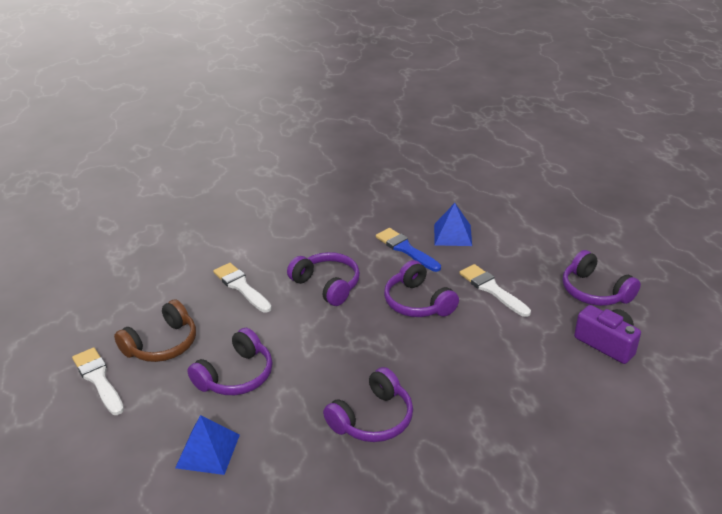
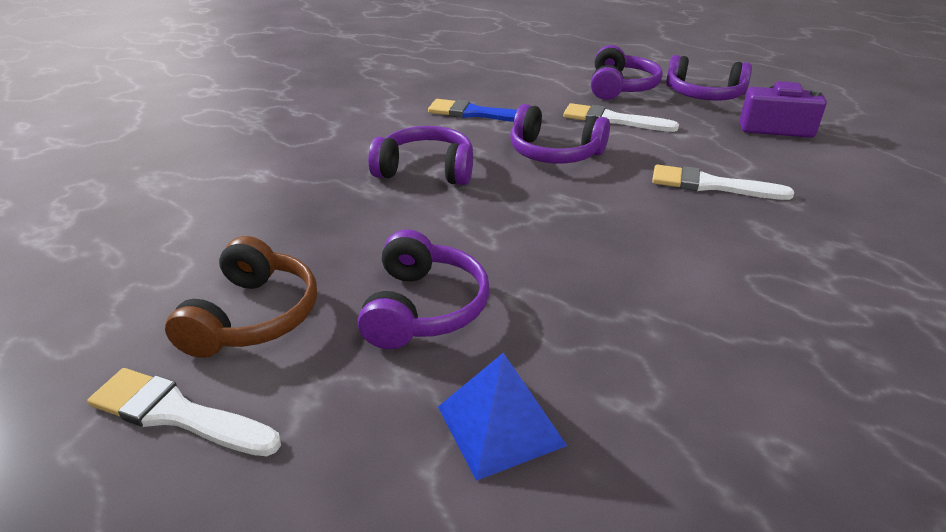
camera: 35 degrees left, 0 degrees up
(241, 287) = (307, 207): white brush -> white brush (711, 185)
(372, 419) = (665, 279): purple headphones -> purple headphones (620, 87)
(452, 234) = (509, 90): blue pyramid -> none

